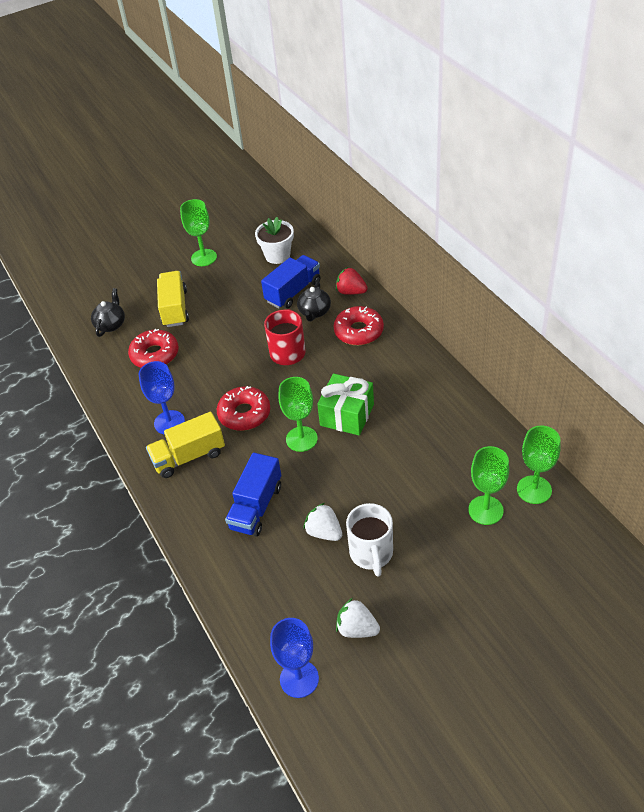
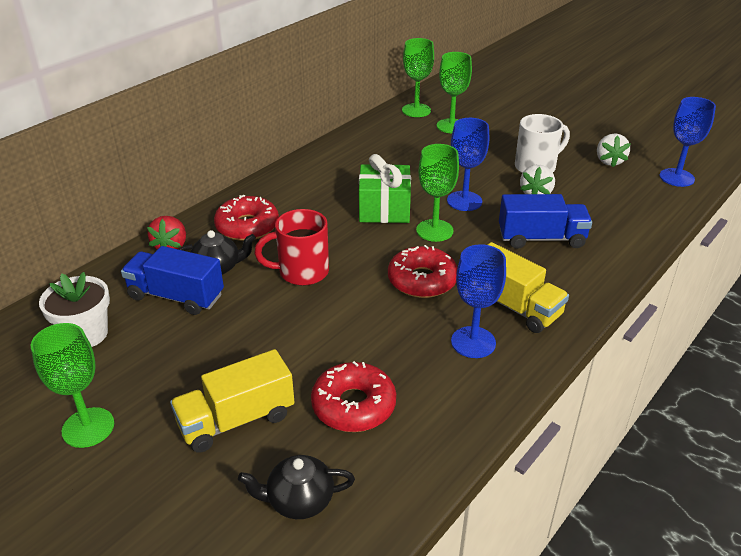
camera: 115 degrees left, 10 degrees down
(335, 473) = (464, 201): none -> blue goblet

